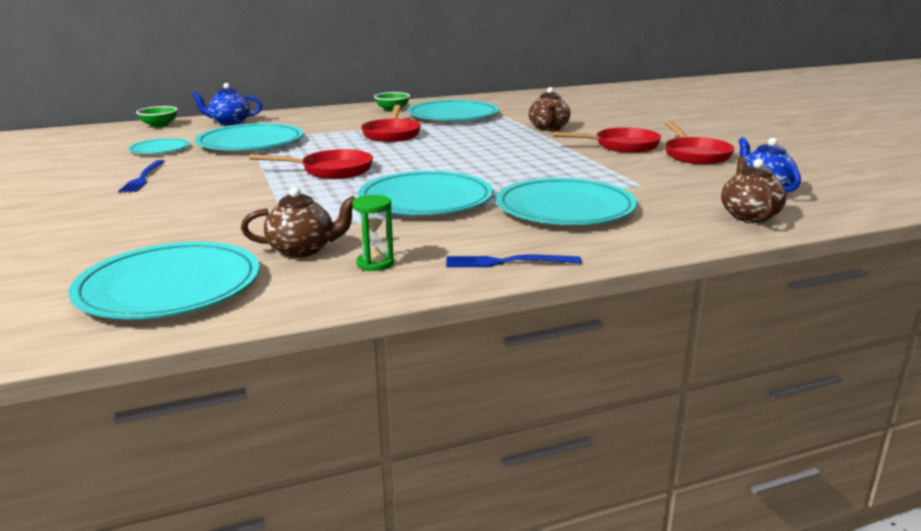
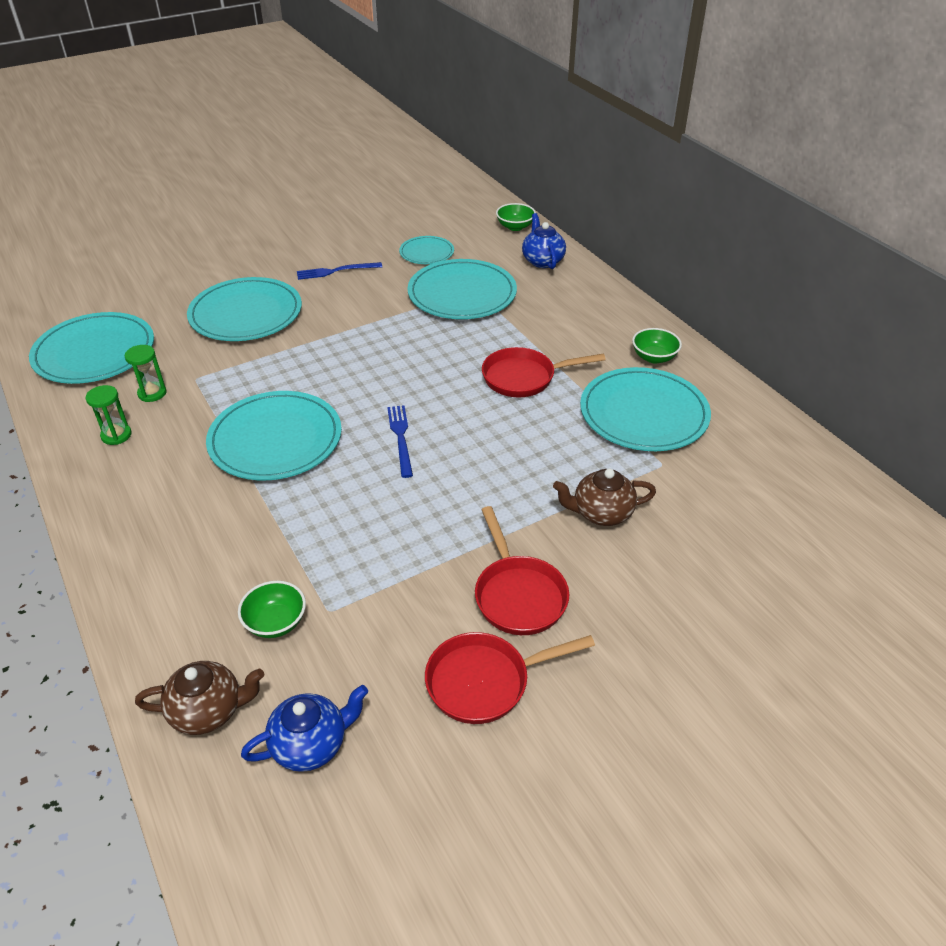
camera: 80 degrees right, 20 degrees up
(303, 250) = (152, 393): brown teapot -> green hourglass
(331, 170) = (368, 364): red pan -> none
(507, 262) = (104, 509): blue fork -> blue fork (401, 438)
(565, 208) = (245, 542): turquoise plate -> turquoise plate (246, 314)
(656, 198) = (275, 622): none -> green bowl

